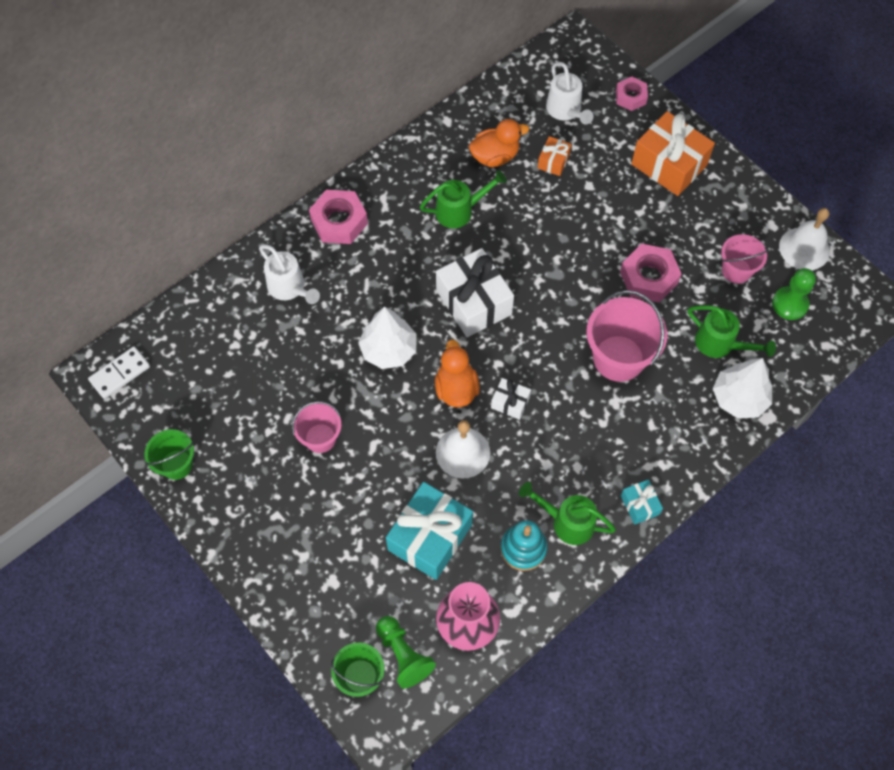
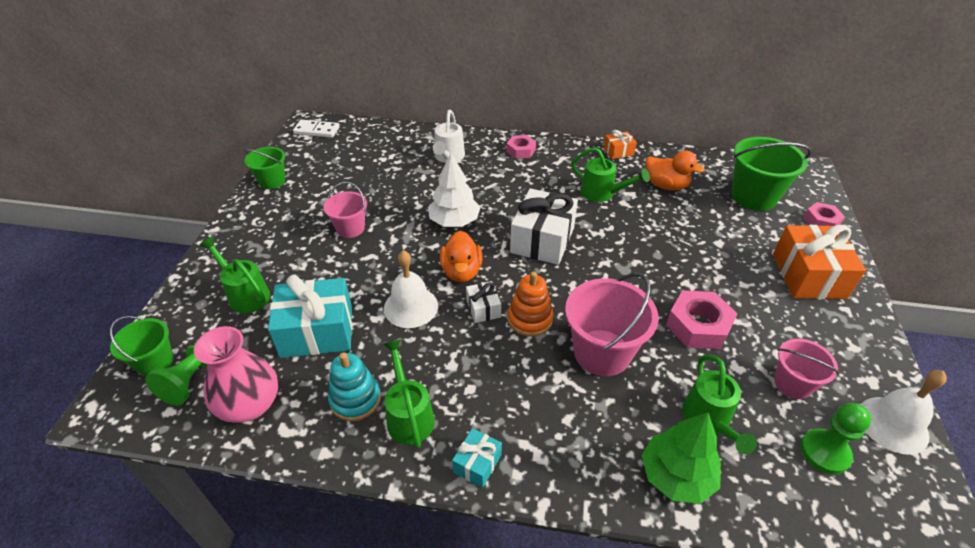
camera: 50 degrees right, 20 degrees down
(335, 570) = (245, 294): none -> green watering can
(339, 221) = (521, 150): pink nut -> pink nut, size x0.63
(456, 388) = (461, 271): orange duck -> orange duck turned 135 degrees clockwise
(548, 379) = (530, 319): none -> orange stacking toy
(553, 161) = (707, 214): orange gift -> orange gift (618, 151)
(565, 111) = (754, 196): white watering can -> green bucket
(739, 398) = (676, 475): white tree -> green tree

